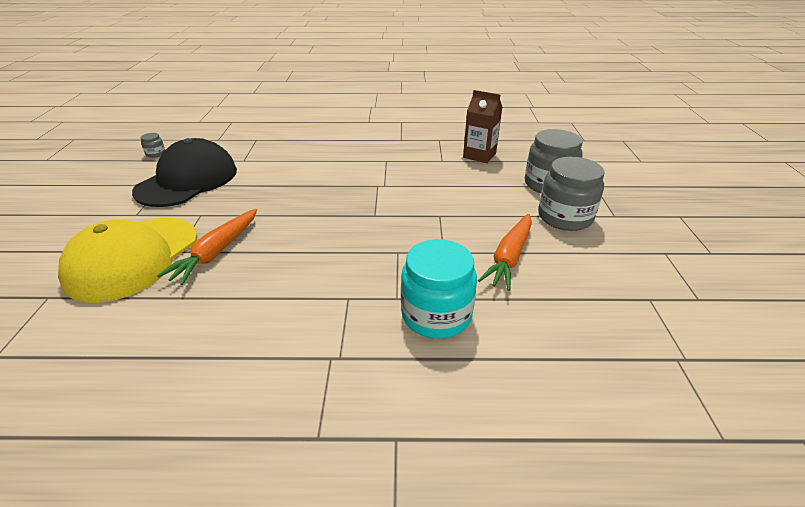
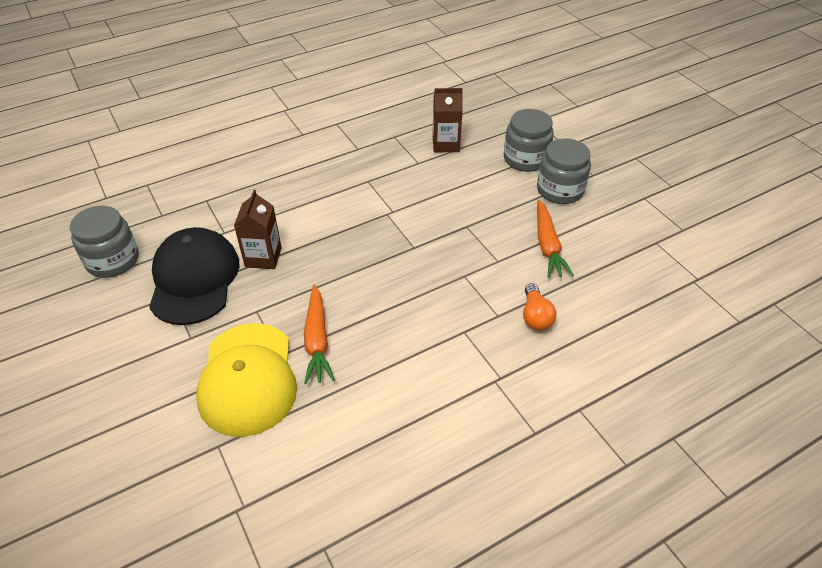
camera: 30 degrees left, 10 degrees up
(156, 154) = (113, 260): grey jar -> grey jar, size x2.31
(250, 183) = (263, 257): none -> brown carton
(436, 315) = (535, 316): turquoise jar -> orange light bulb

